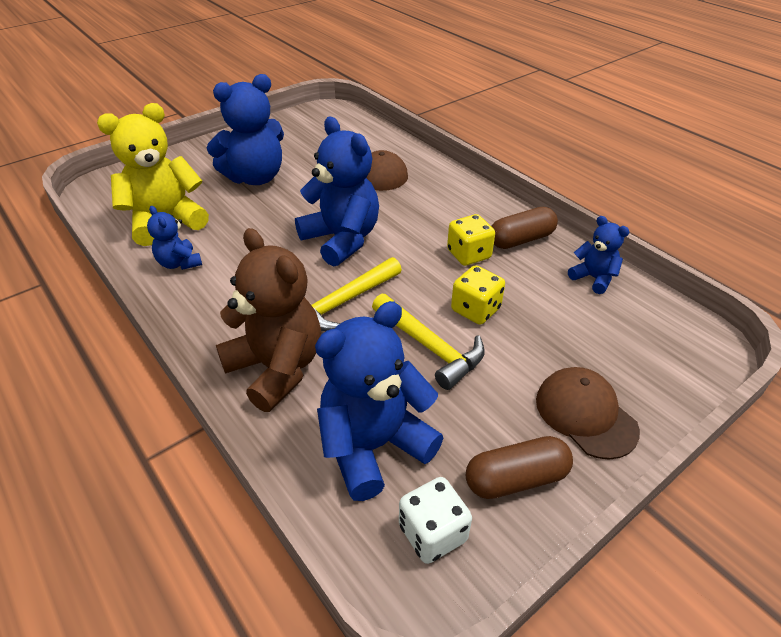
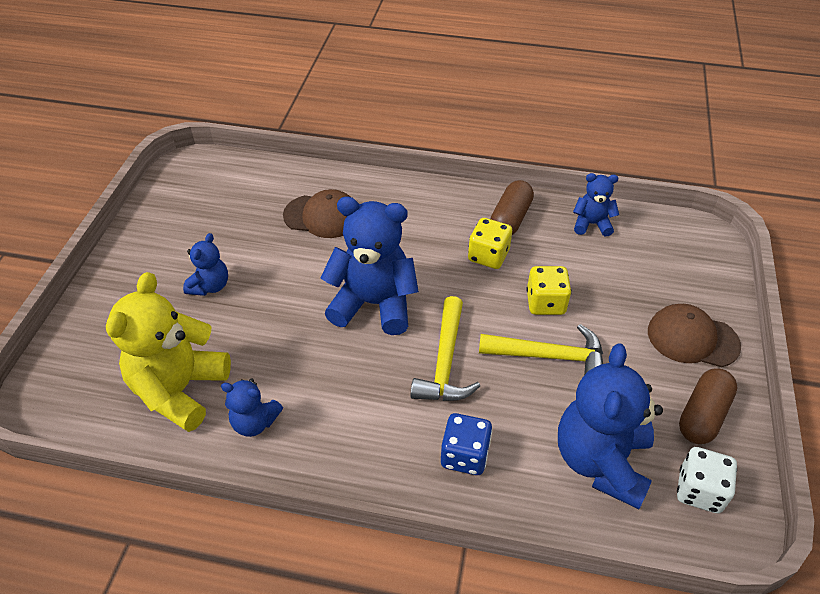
camera: 40 degrees left, 5 degrees up
(255, 177) = (210, 286): blue teddy bear -> blue teddy bear, size x0.52
(277, 368) = (464, 455): brown teddy bear -> blue dice

